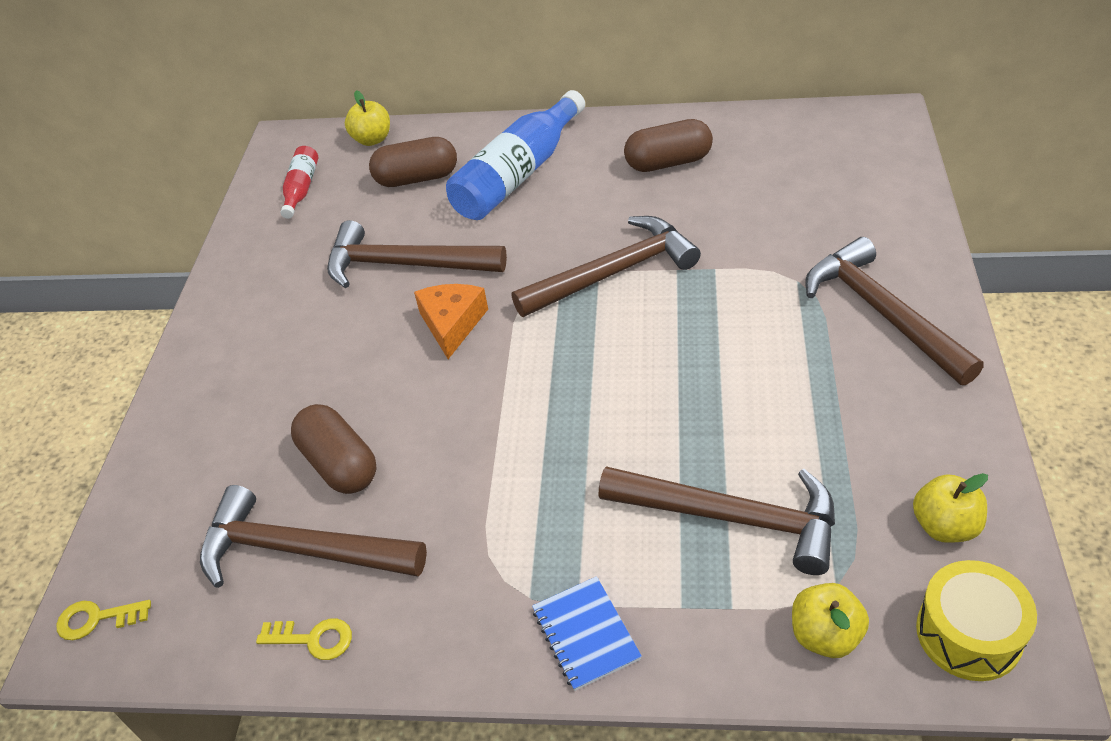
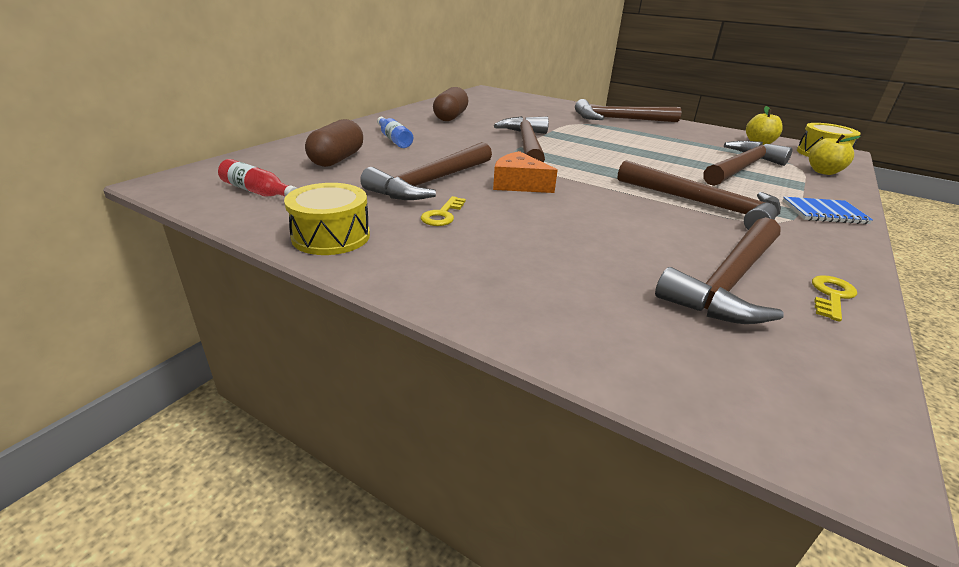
camera: 70 degrees left, 15 degrees down
(97, 619) = (804, 426): yellow key -> yellow key (442, 215)
(243, 274) = (331, 236): none -> yellow drum
(339, 464) = (635, 247): brown capsule -> none
(372, 139) = (254, 160): yellow apple -> none
(512, 497) = (703, 205): none -> brown hammer
(518, 174) = (394, 139): blue bottle -> blue bottle, size x0.50

